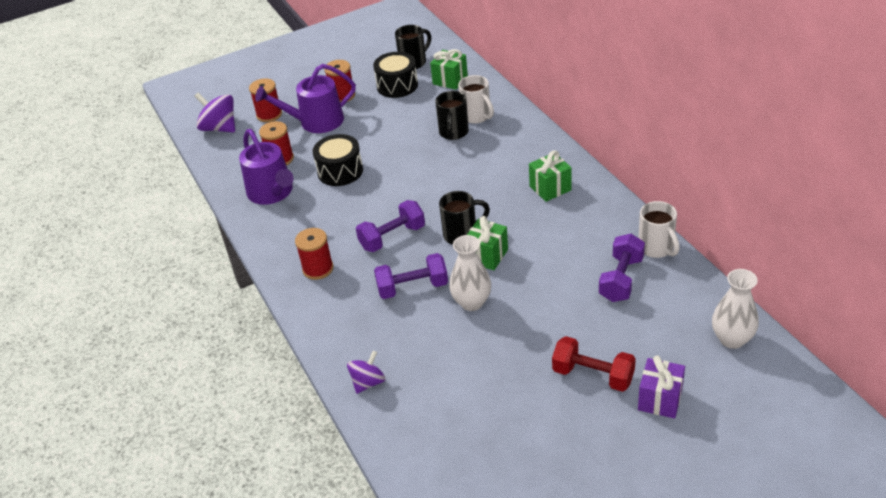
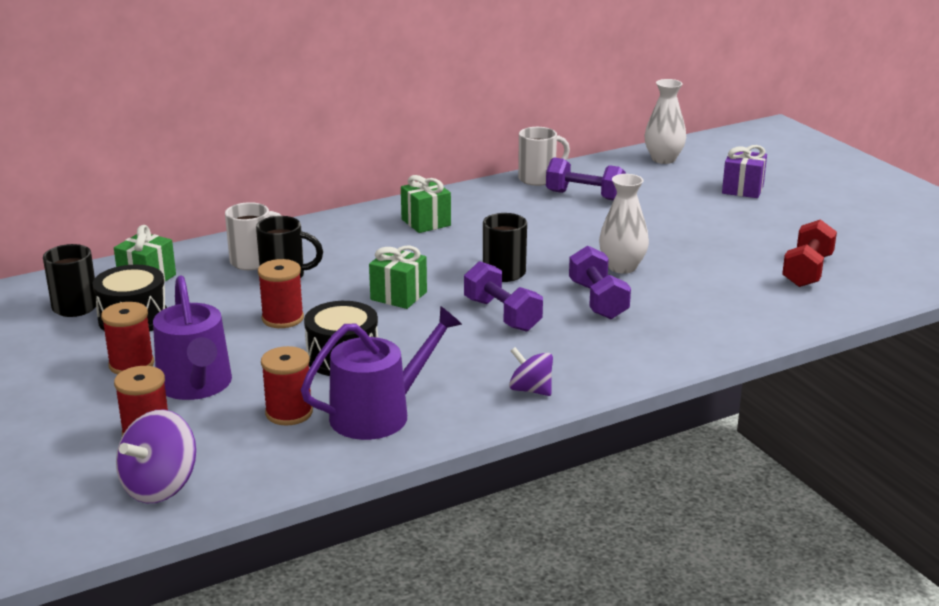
camera: 95 degrees left, 15 degrees down
(318, 269) = (561, 365): red spool -> red spool (282, 318)
(368, 382) = (757, 324): purple spinning top -> purple spinning top (530, 390)
(487, 255) = (543, 258): green gift -> green gift (398, 296)
(593, 375) = (719, 213): red dumbbell -> red dumbbell (807, 271)

